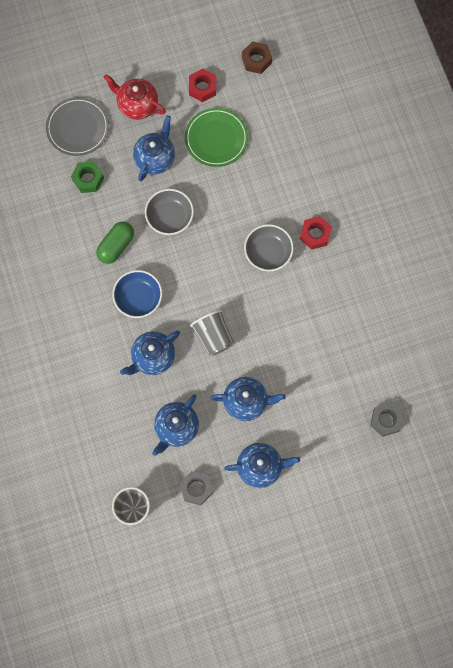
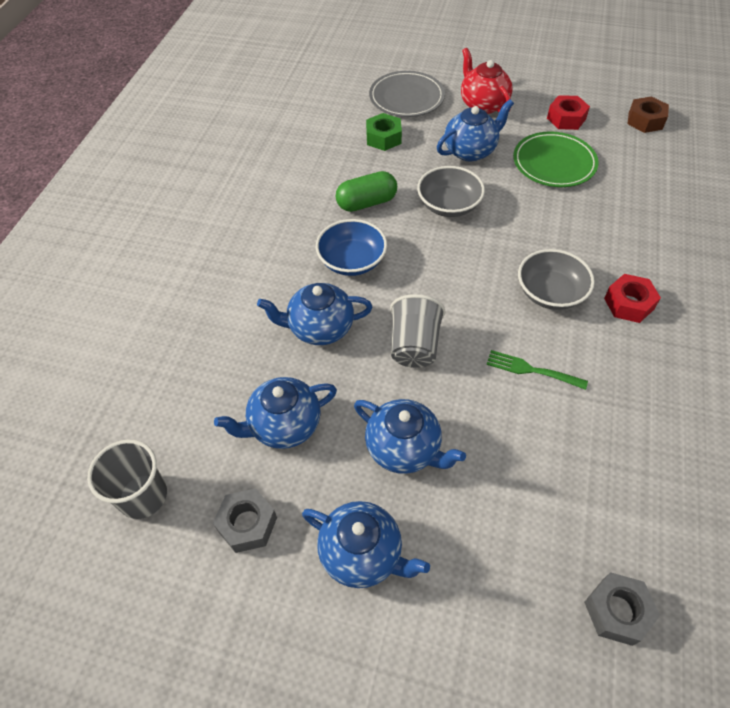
camera: 35 degrees right, 20 degrees down
(285, 313) = (532, 370): none -> green fork

